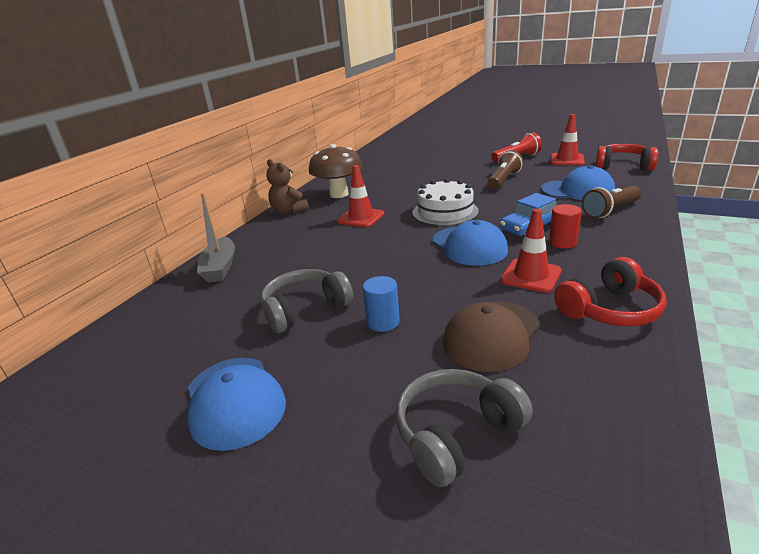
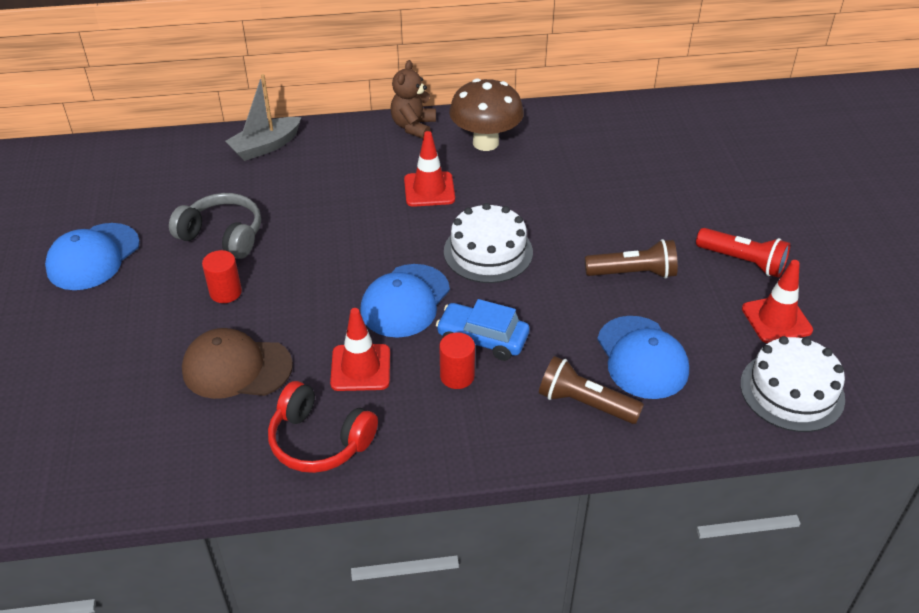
camera: 55 degrees right, 15 degrees up
(383, 322) = (225, 292): blue cylinder -> red cylinder
(456, 434) = (104, 384): grey headphones -> none
(623, 166) = (792, 391): red headphones -> white cake

